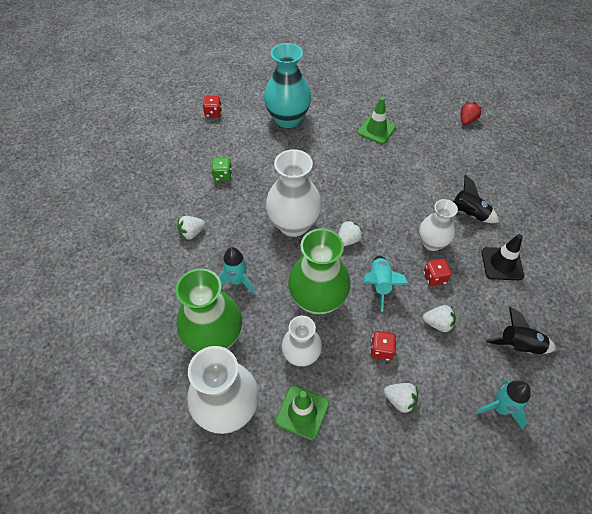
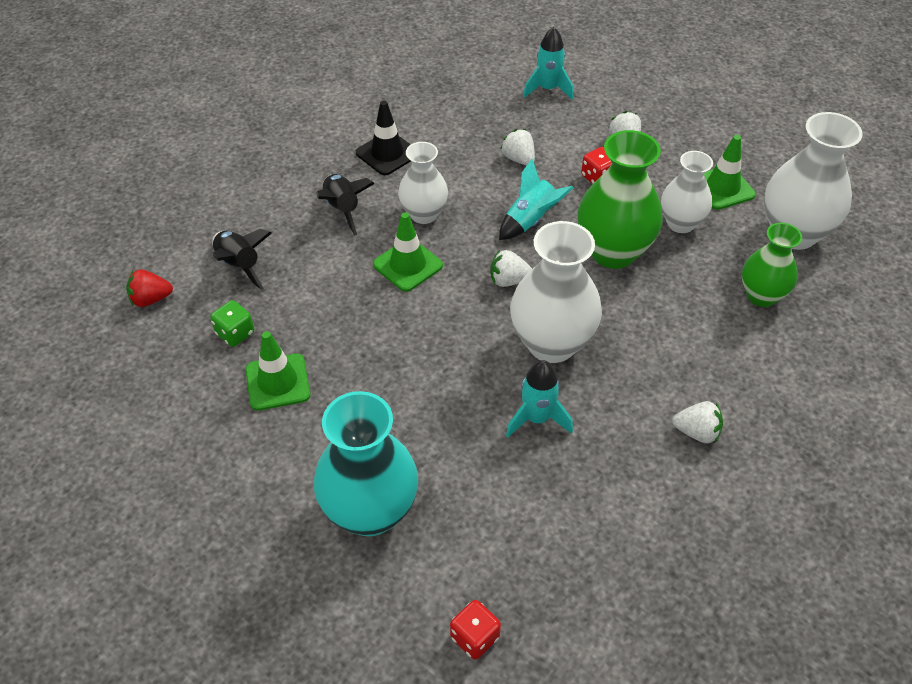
camera: 135 degrees left, 5 degrees down
(214, 338) = (761, 296): green vase -> green vase, size x0.62
(223, 175) = (576, 489): green dice -> green dice (235, 333)
(237, 281) = (686, 331): turquoise rocket -> turquoise rocket (537, 418)
(400, 211) = (407, 265): none -> green traffic cone
(434, 278) = (468, 188): red dice -> none
(519, 346) = (473, 104): black rocket -> black rocket (239, 265)

